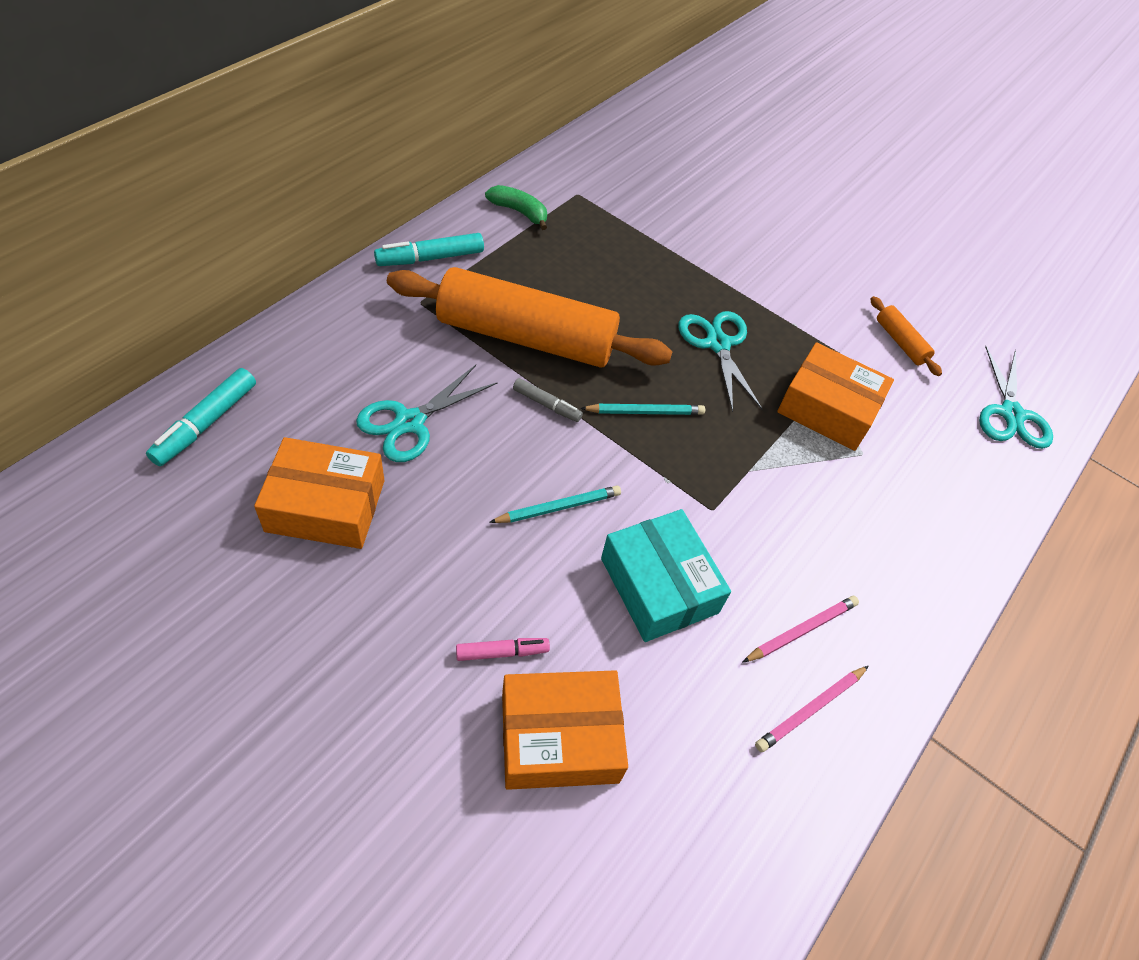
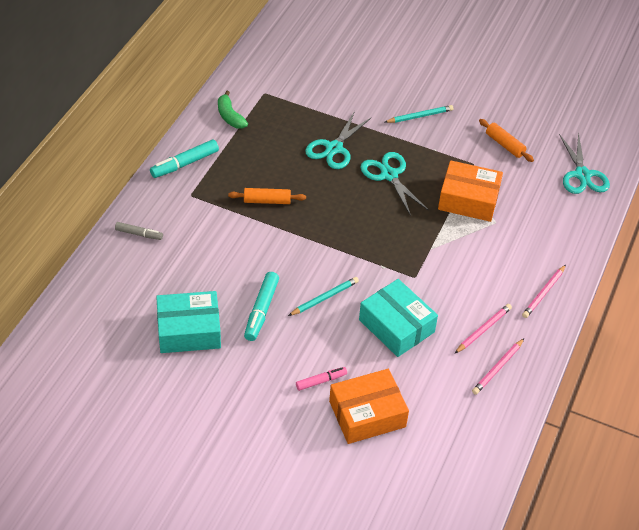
camera: 10 degrees left, 5 degrees down
(206, 423) = (95, 302): turquoise marker -> turquoise marker (261, 310)
(325, 506) = (189, 330): orange box -> turquoise box
(410, 422) = (217, 271): turquoise scissors -> turquoise scissors (334, 148)
(519, 212) = (230, 116): green banana -> green banana turned 135 degrees counterclockwise
(526, 337) = (267, 201): orange rolling pin -> orange rolling pin, size x0.40
(547, 405) = (295, 240): grey marker -> grey marker (139, 234)
(645, 412) = (357, 229): turquoise pencil -> turquoise pencil (420, 116)
(916, 591) = (543, 293): none -> pink pencil

